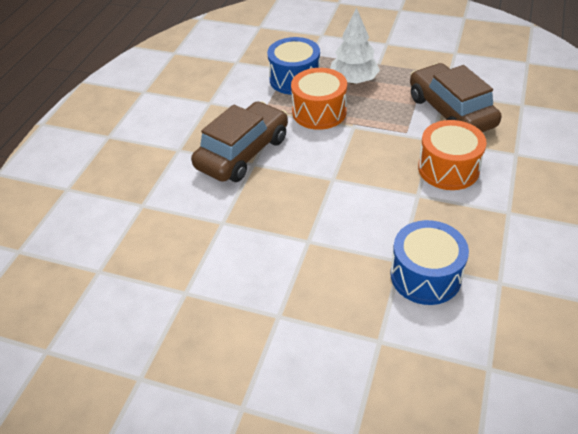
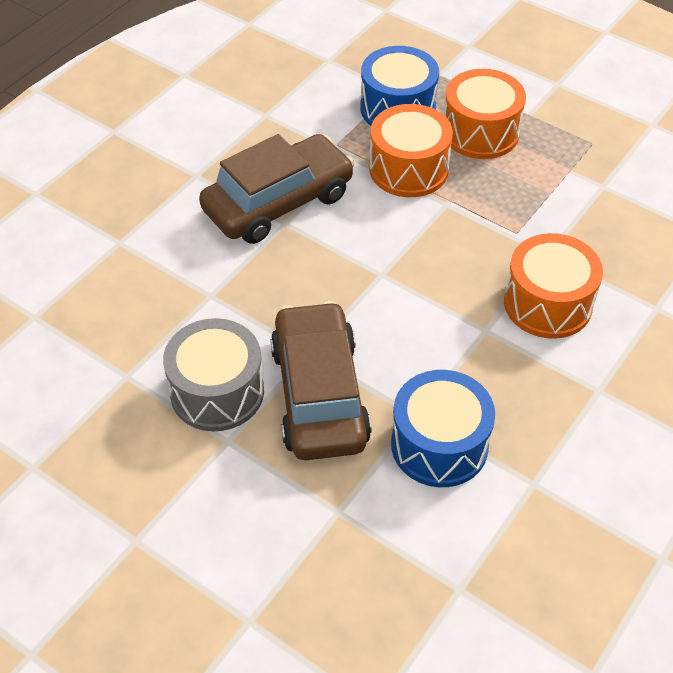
camera: 15 degrees right, 5 degrees up
(256, 285) = (217, 392): none -> grey drum
(354, 80) = (480, 132): white tree -> orange drum
(450, 111) = (596, 218): brown car -> brown car (319, 394)

